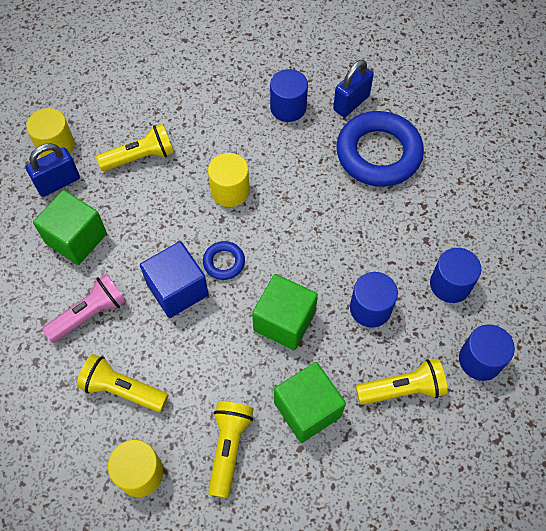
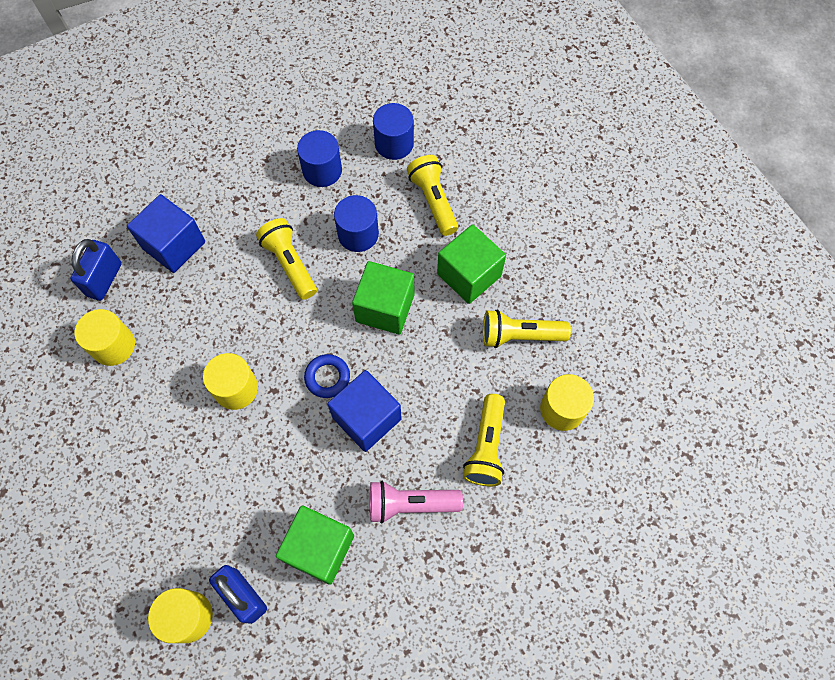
camera: 100 degrees left, 5 degrees up
(90, 314) = (410, 504): pink flashlight -> pink flashlight turned 45 degrees counterclockwise
(140, 157) = (197, 502): yellow flashlight -> yellow flashlight (290, 264)
(288, 107) = (113, 346): blue cylinder -> yellow cylinder
(351, 103) = (104, 279): blue padlock -> blue padlock turned 75 degrees clockwise
(378, 154) = (174, 245): blue ring -> blue cube

